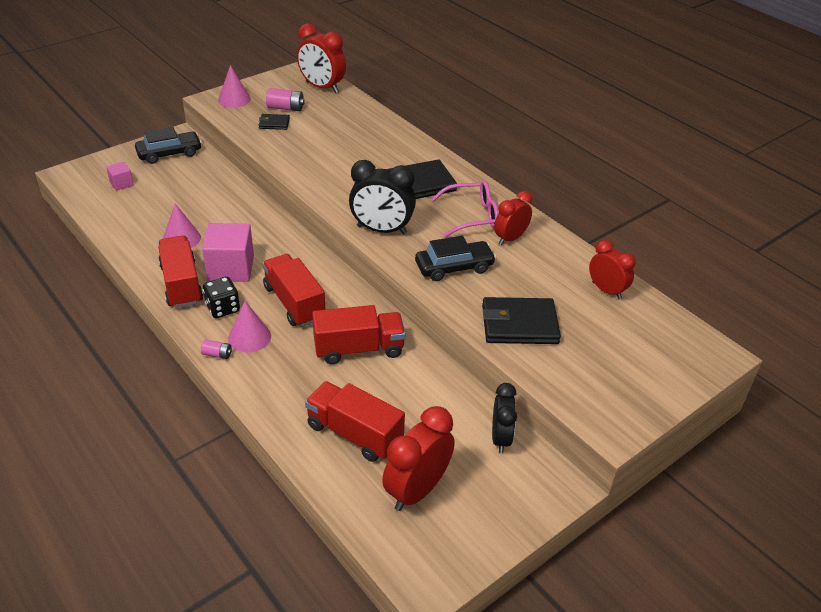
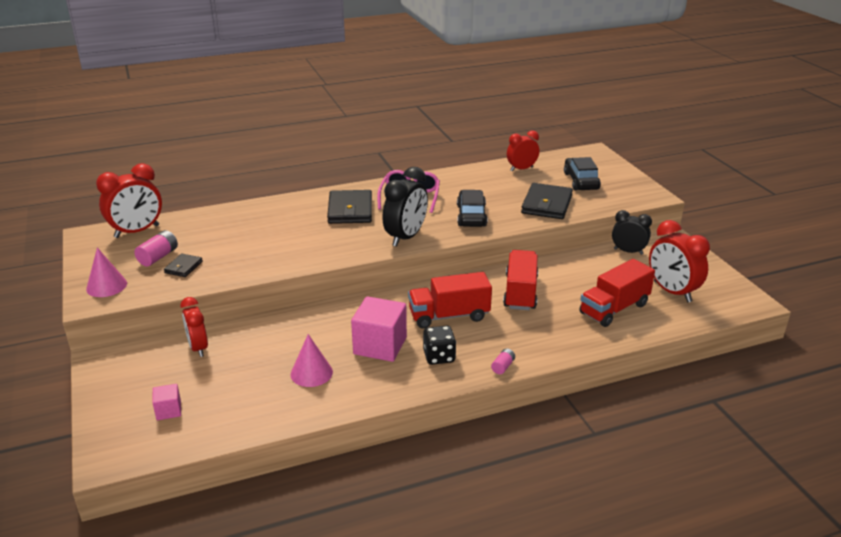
camera: 70 degrees left, 10 degrees down
(169, 153) = (133, 368): black car -> black car (581, 181)
(181, 284) = (389, 379): red truck -> none
(249, 337) = (486, 346): pink cone -> none
(510, 238) = (447, 188): red clock -> red clock (198, 348)

